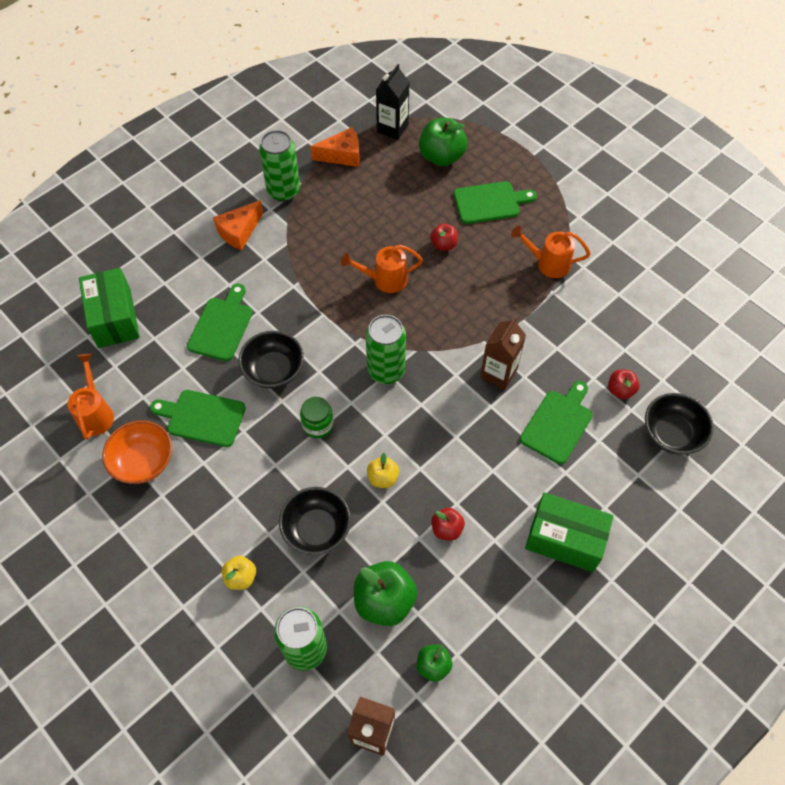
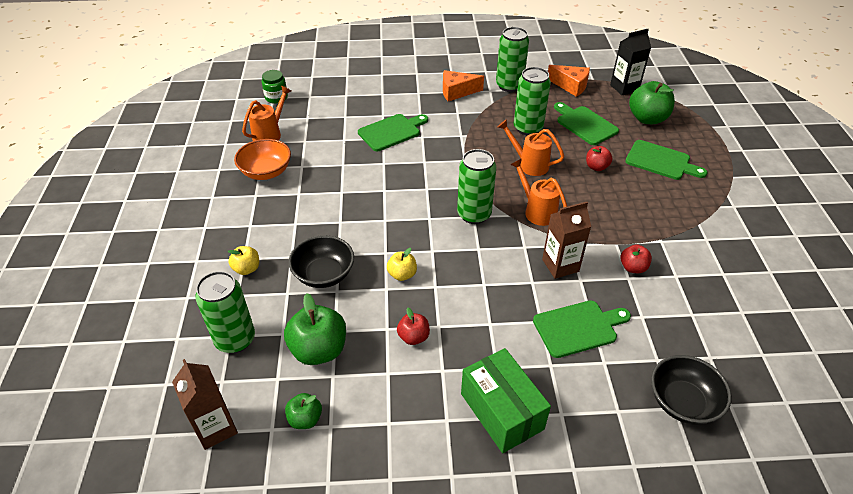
camera: 40 degrees right, 15 degrees down
(114, 318) = (334, 96): green box -> none
(202, 417) = (325, 170): green cutting board -> green cutting board (585, 124)
(274, 370) = (397, 171): black bowl -> none
(318, 425) = (392, 217): green jar -> green jar (276, 97)
(347, 236) = (528, 128): none -> green can
(548, 263) = (675, 221): orange watering can -> orange watering can (537, 211)
(620, 390) = (660, 339): red apple -> red apple (633, 267)

